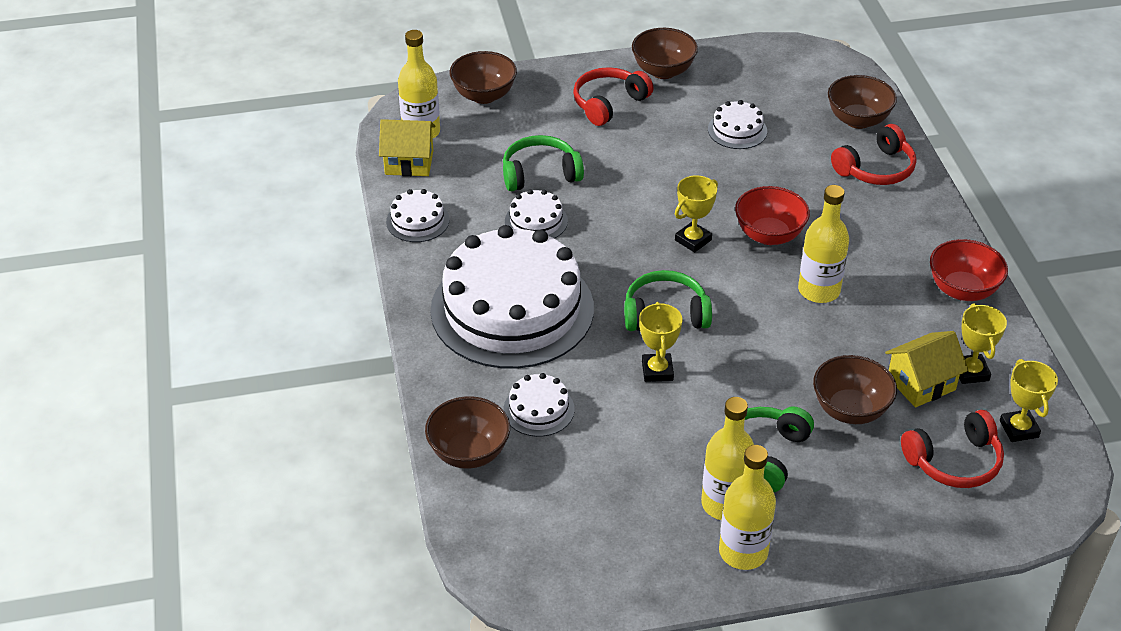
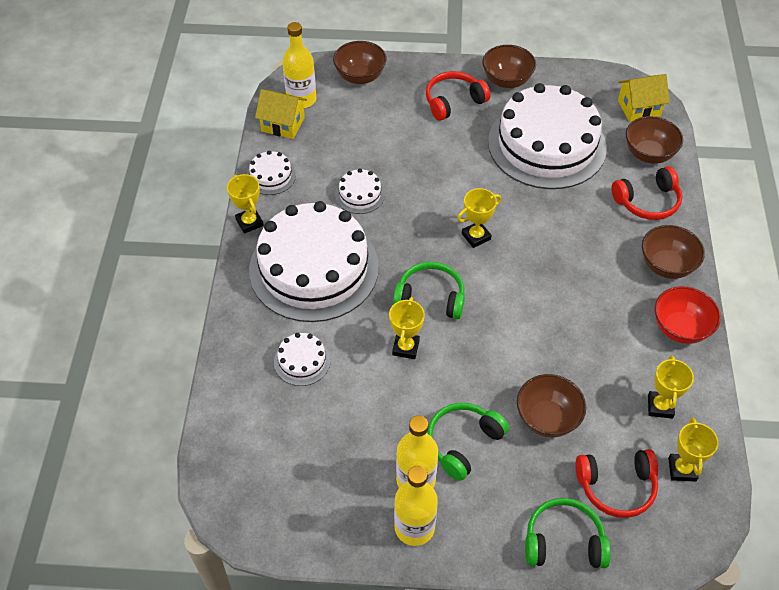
camera: 15 degrees right, 10 degrees up
(412, 275) = (249, 222): none -> yellow trophy
(469, 453) = (236, 387): brown bowl -> brown bowl (666, 266)
(540, 173) = (378, 153): green headphones -> green headphones (563, 541)
(737, 130) = (547, 144): white cake -> white cake, size x2.44
(769, 235) = (538, 244): red bowl -> none
(819, 290) = (561, 303): yellow bottle -> none
(921, 383) = (614, 408): yellow house -> yellow house (639, 108)

